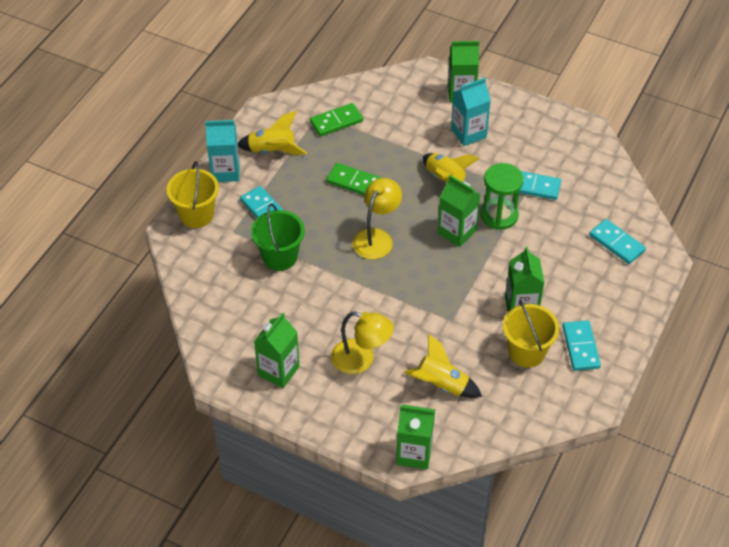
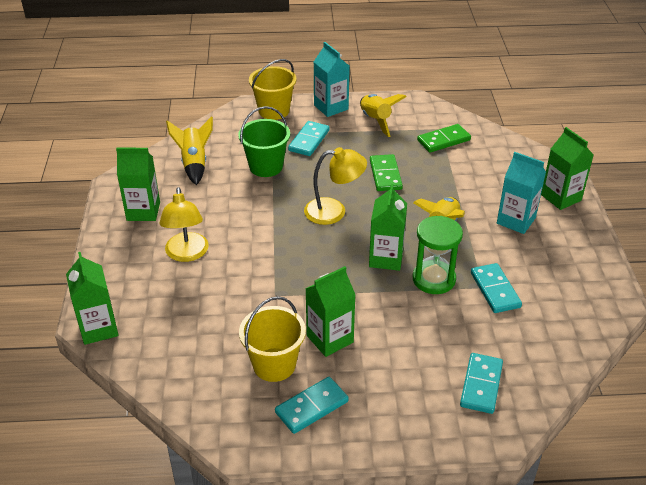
camera: 60 degrees right, 10 degrees down
(336, 121) = (443, 140): green domino -> green domino turned 60 degrees counterclockwise
(441, 385) = (191, 317): yellow rocket -> yellow rocket (194, 163)

